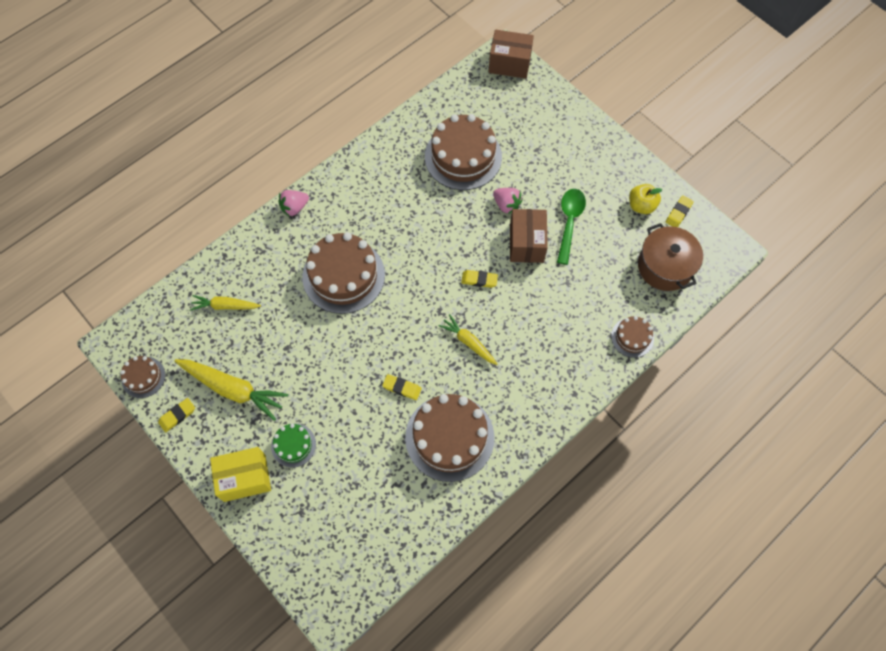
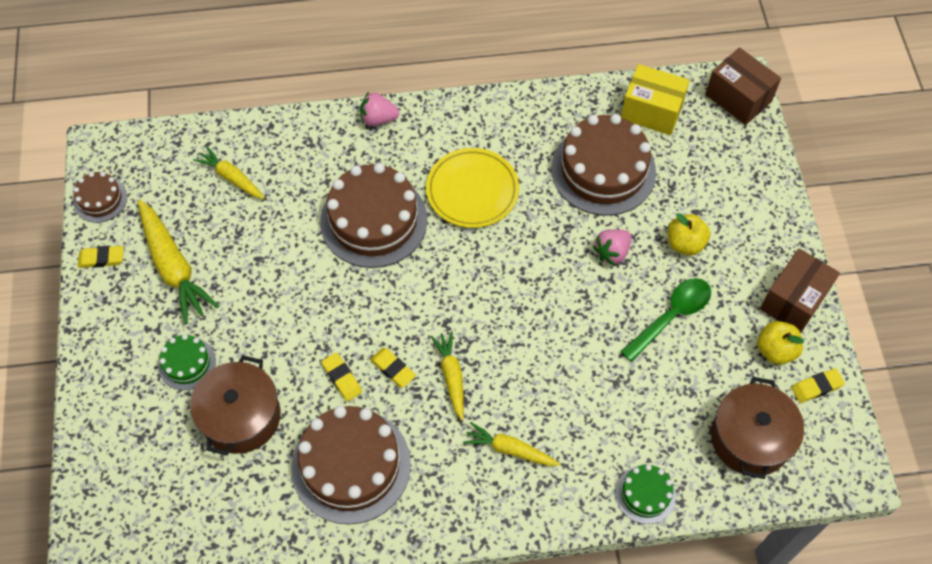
camera: 35 degrees right, 5 degrees down
(245, 478) = (114, 365): yellow box -> yellow box (651, 111)
(356, 454) = (241, 416): none -> brown pot
(392, 218) = (472, 191): none -> yellow plate
(479, 280) = (516, 316): yellow eraser -> yellow eraser (393, 369)
(506, 205) = (612, 252): pink strawberry -> pink strawberry turned 60 degrees clockwise
(526, 243) = (602, 309): brown box -> brown box (793, 300)
(537, 363) = (510, 449): none -> yellow carrot
(544, 173) = (685, 243): none -> yellow apple
(632, 337) = (645, 494): brown cake -> green cake

